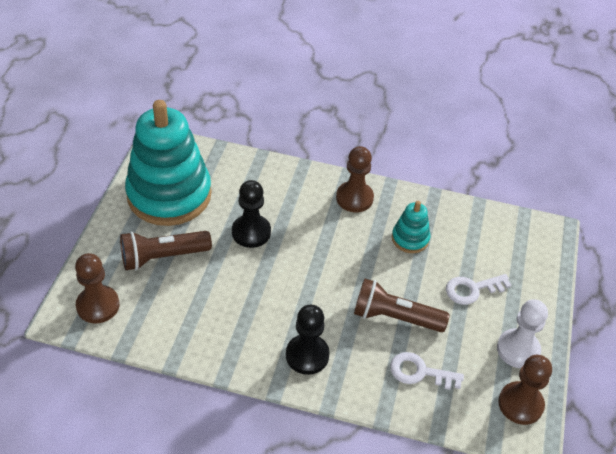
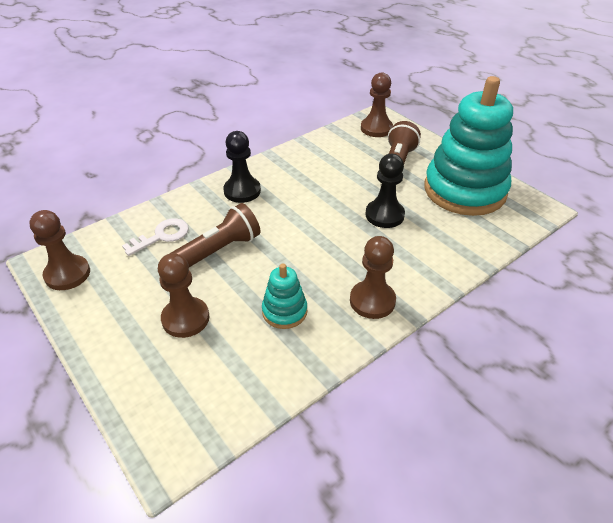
camera: 130 degrees right, 5 degrees down
(472, 289) = (185, 318): white key -> brown pawn
(518, 349) = (101, 307): white pawn -> none

